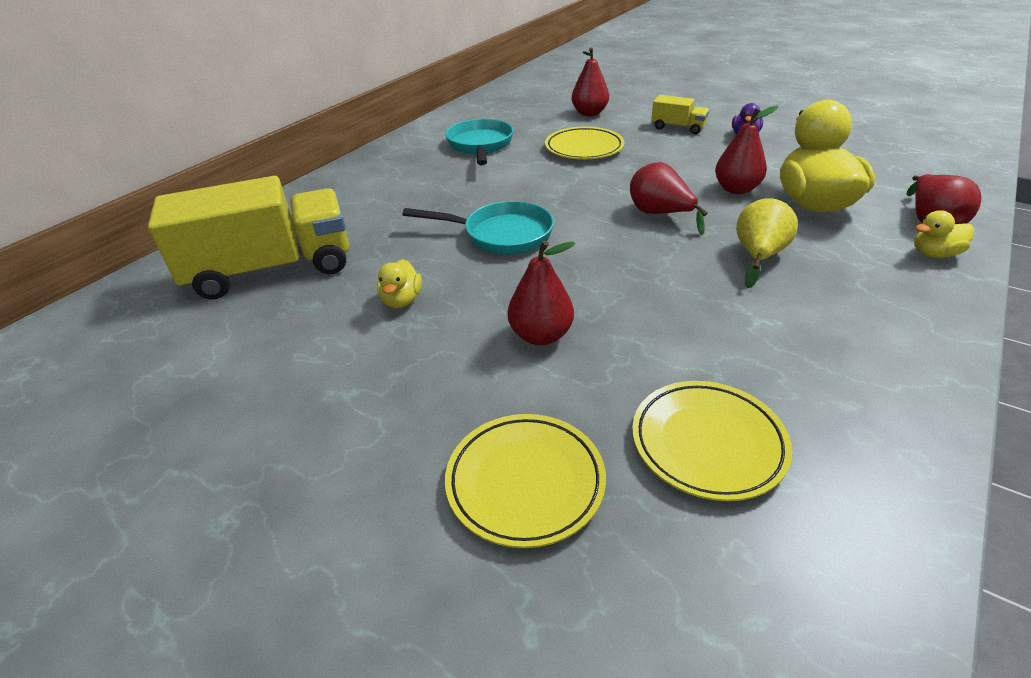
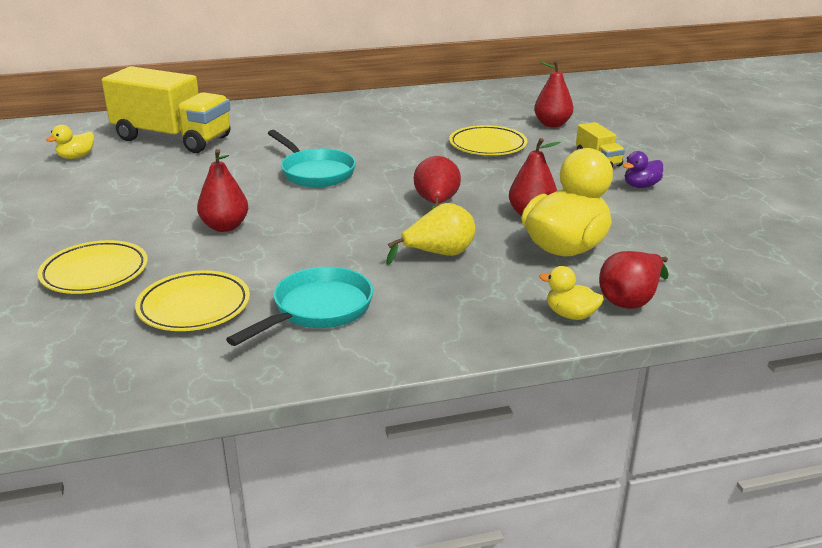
camera: 40 degrees right, 10 degrees down
(401, 300) = (198, 179): yellow duck -> yellow duck (76, 157)
(480, 145) = (421, 117): turquoise pan -> turquoise pan (317, 310)

